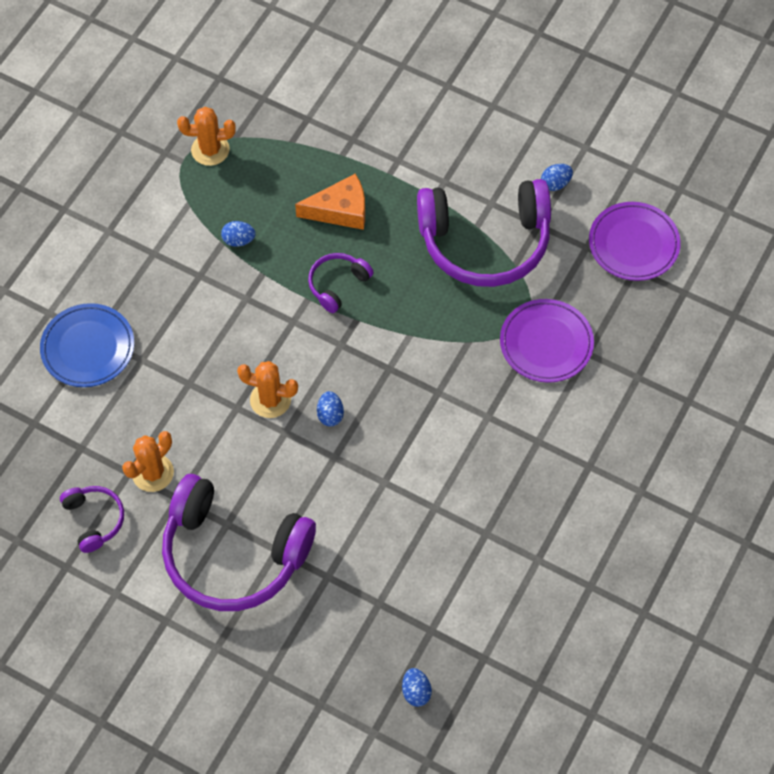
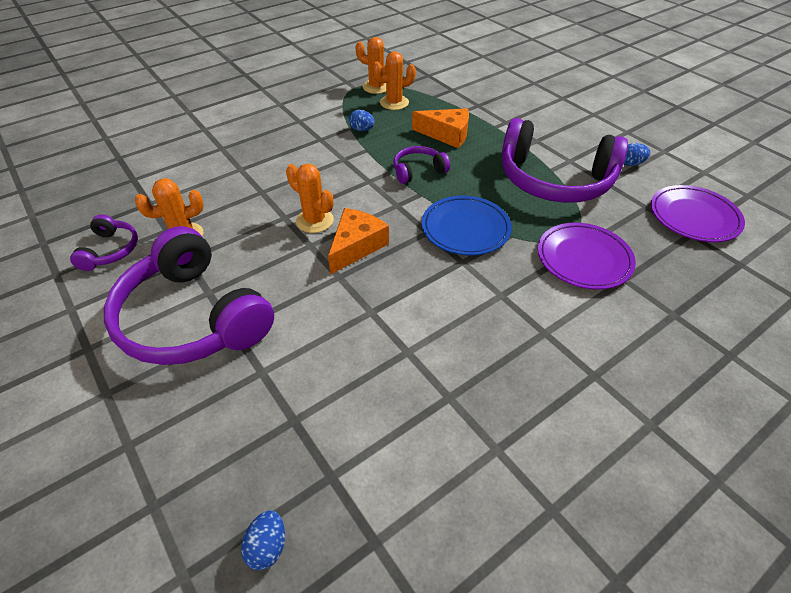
camera: 25 degrees right, 15 degrees down
(88, 348) = (210, 152): blue plate -> blue plate (465, 229)
(249, 174) = (394, 103): none -> orange cactus
(330, 415) = (356, 246): blue egg -> orange cheese

